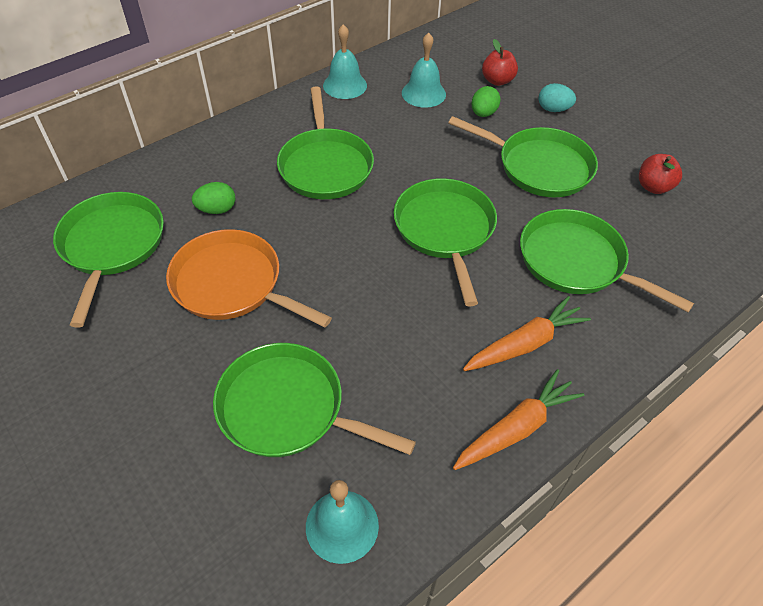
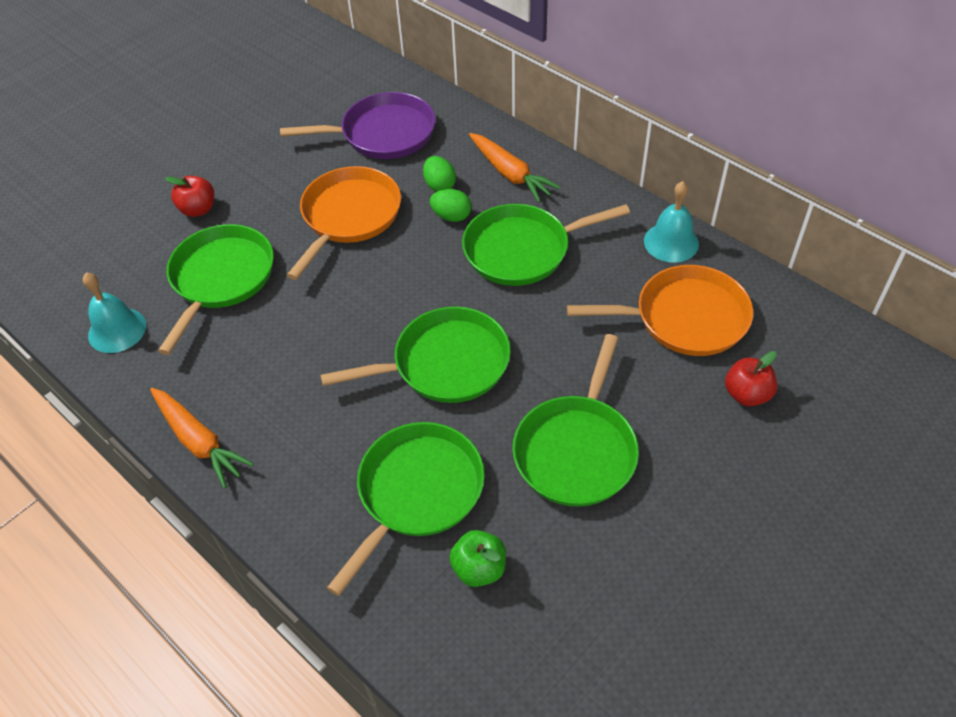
camera: 85 degrees right, 0 degrees up
(112, 245) = (383, 133): green pan -> purple pan
(423, 93) = (685, 318): turquoise bell -> orange pan
(483, 113) = (666, 383): green egg -> green egg (451, 216)
(525, 344) = (296, 445): orange carrot -> orange carrot (510, 174)
(553, 109) = (705, 464): turquoise egg -> none
(643, 233) = (479, 568): none -> green apple
(653, 187) = (572, 588): red apple -> red apple (198, 209)

